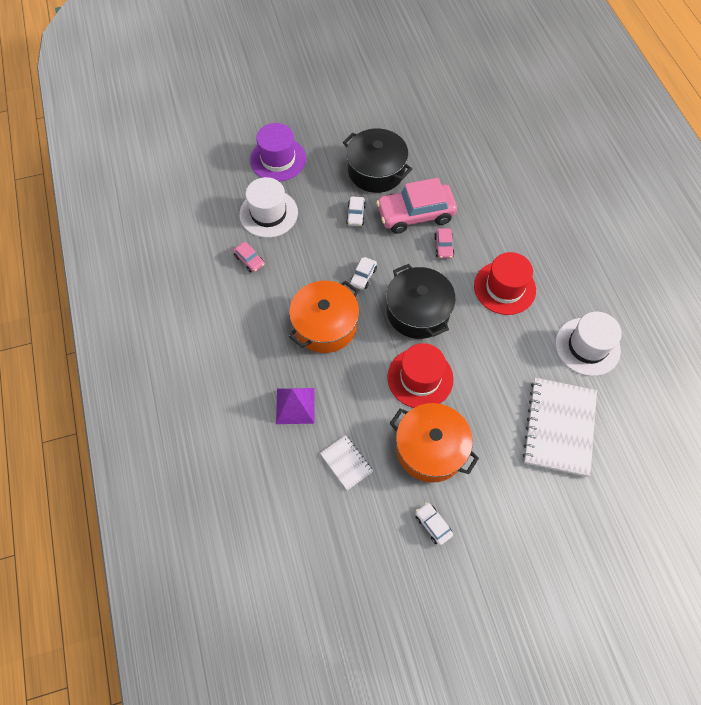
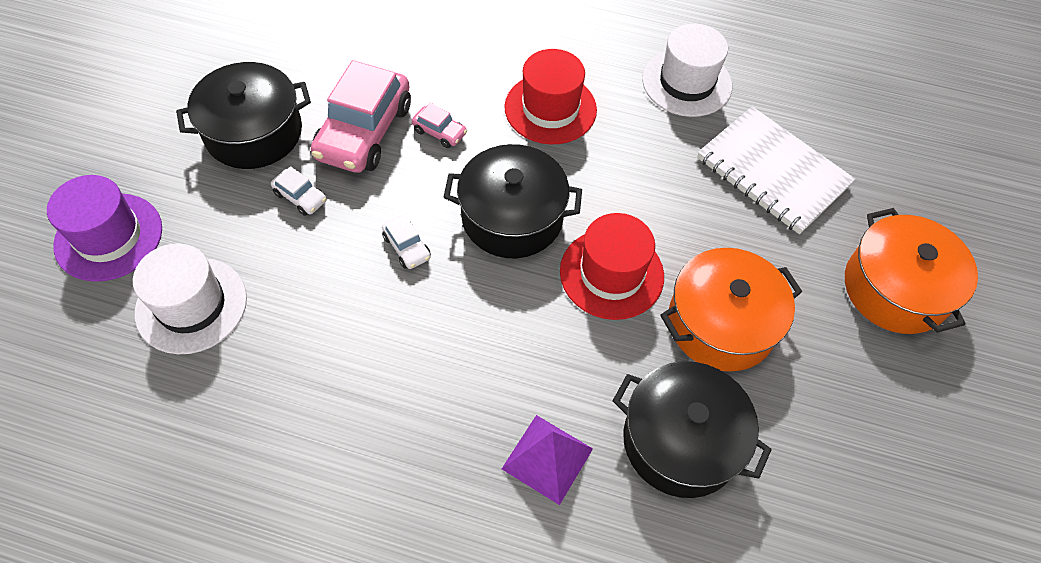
camera: 60 degrees left, 5 degrees down
(249, 260) = (249, 380): pink car -> none
(325, 325) = (446, 341): orange pot -> orange pot (895, 289)
(346, 463) = (681, 441): white notebook -> black pot
(433, 525) = (829, 385): white car -> none

